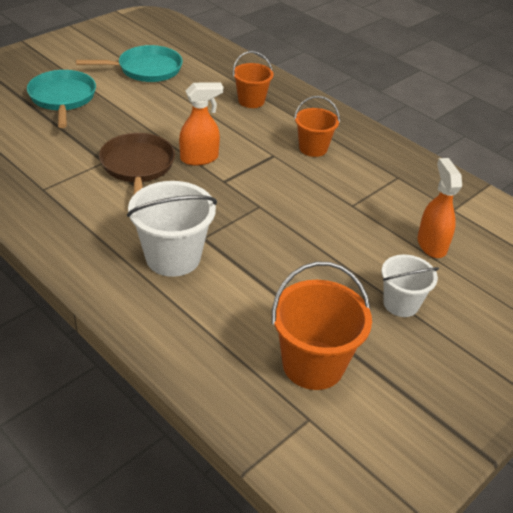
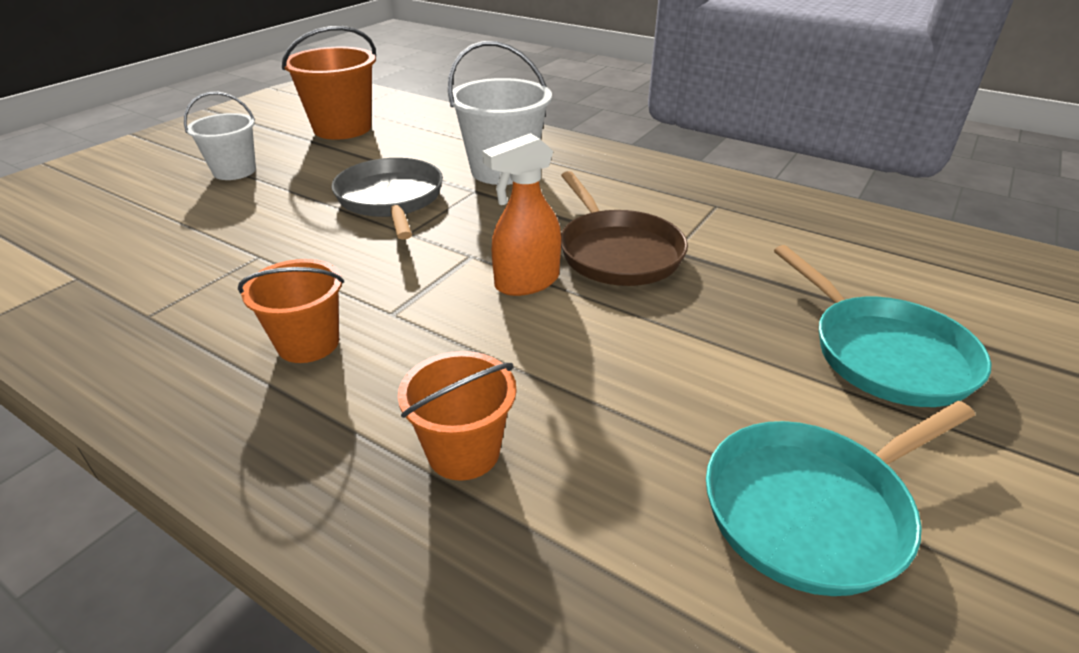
camera: 170 degrees right, 5 degrees down
(268, 240) = (391, 199): none -> grey pan
(431, 245) = (155, 226): orange spray bottle -> none

